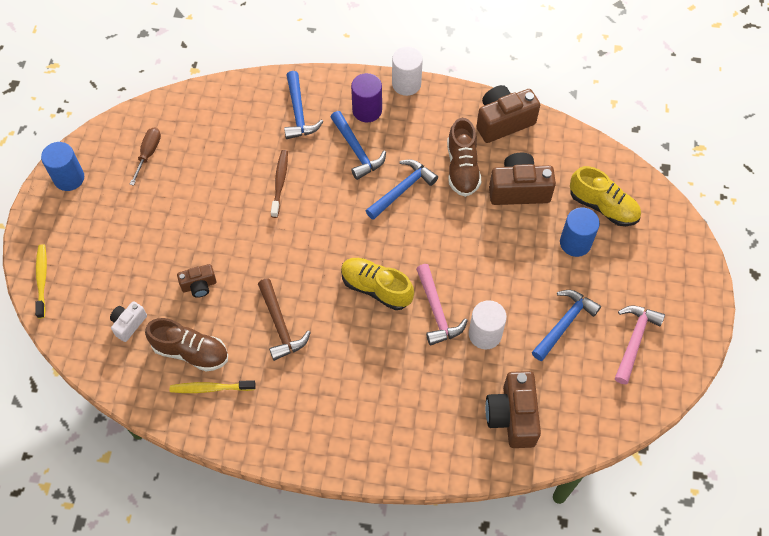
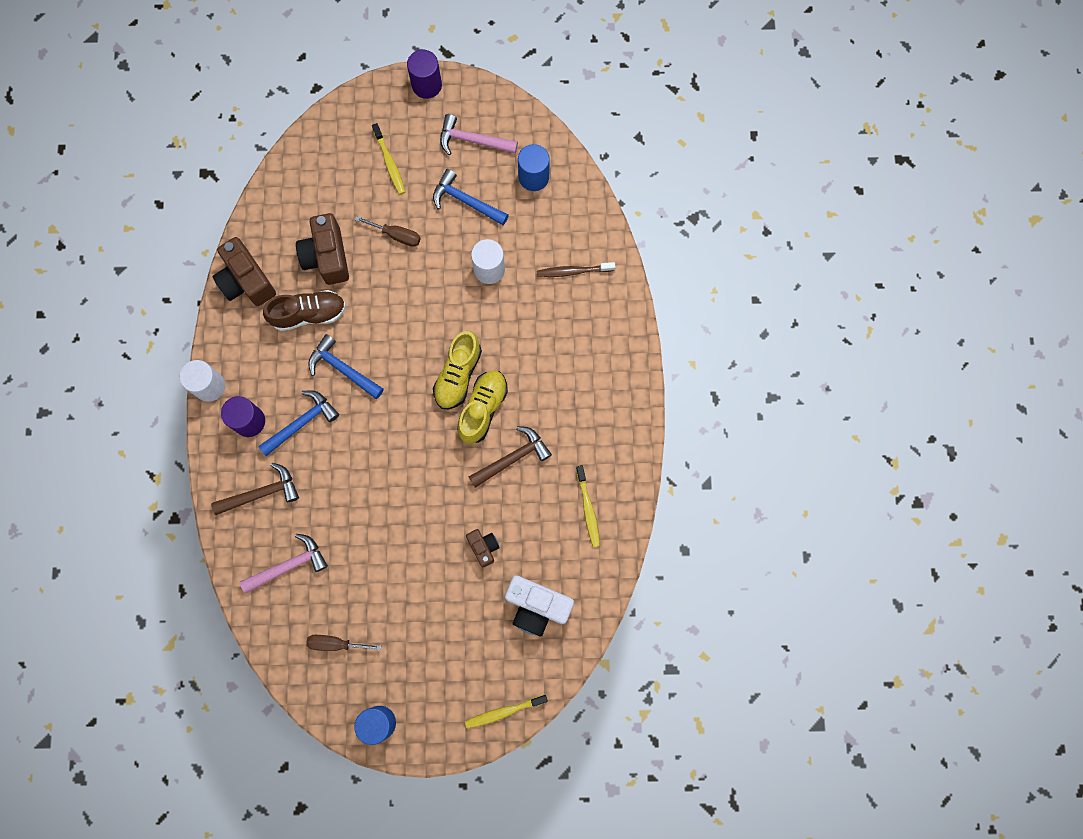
camera: 100 degrees left, 15 degrees up
(129, 324) = (537, 606): white camera -> white camera, size x1.81
(191, 352) = (555, 537): brown shoe -> none
(280, 183) = (352, 494): brown toothbrush -> brown toothbrush (573, 271)
(298, 113) = (262, 493): blue hammer -> brown hammer
(437, 311) = (473, 315): pink hammer -> pink hammer (289, 565)
(512, 416) = (564, 236): brown camera -> none
(534, 253) = (396, 235): none -> brown screwdriver
(575, 243) = (379, 199): blue cylinder -> blue cylinder (533, 177)
(603, 206) = (335, 177): yellow shoe -> yellow shoe (483, 409)
(615, 257) = (389, 162): none -> yellow toothbrush
(703, 304) = (427, 85): none -> purple cylinder

